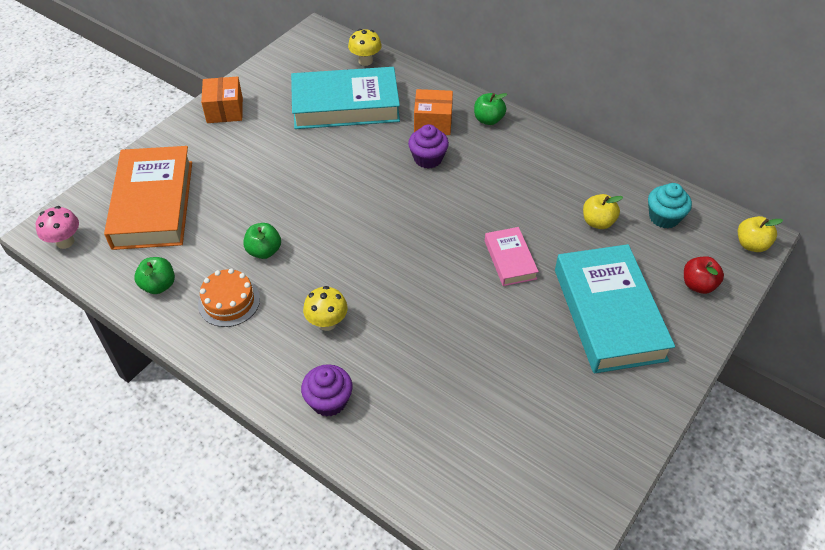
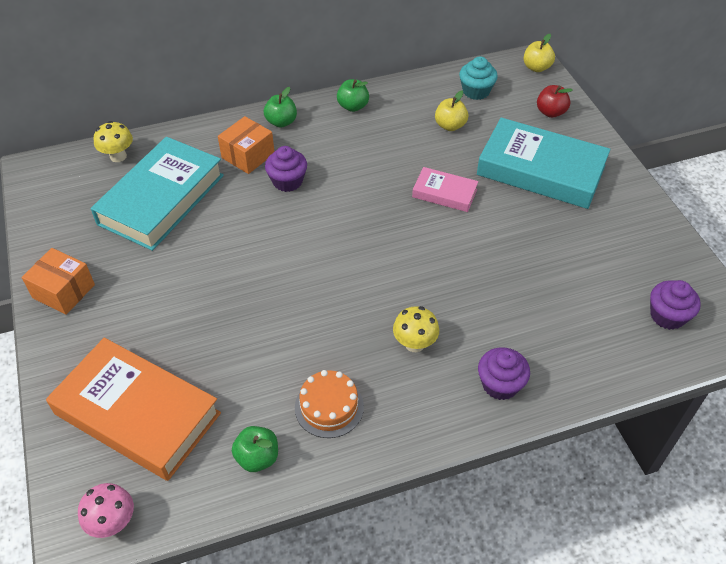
camera: 55 degrees left, 0 degrees up
(264, 251) = (289, 349): green apple -> green apple (353, 106)
(511, 499) = (667, 316): none -> purple cupcake

